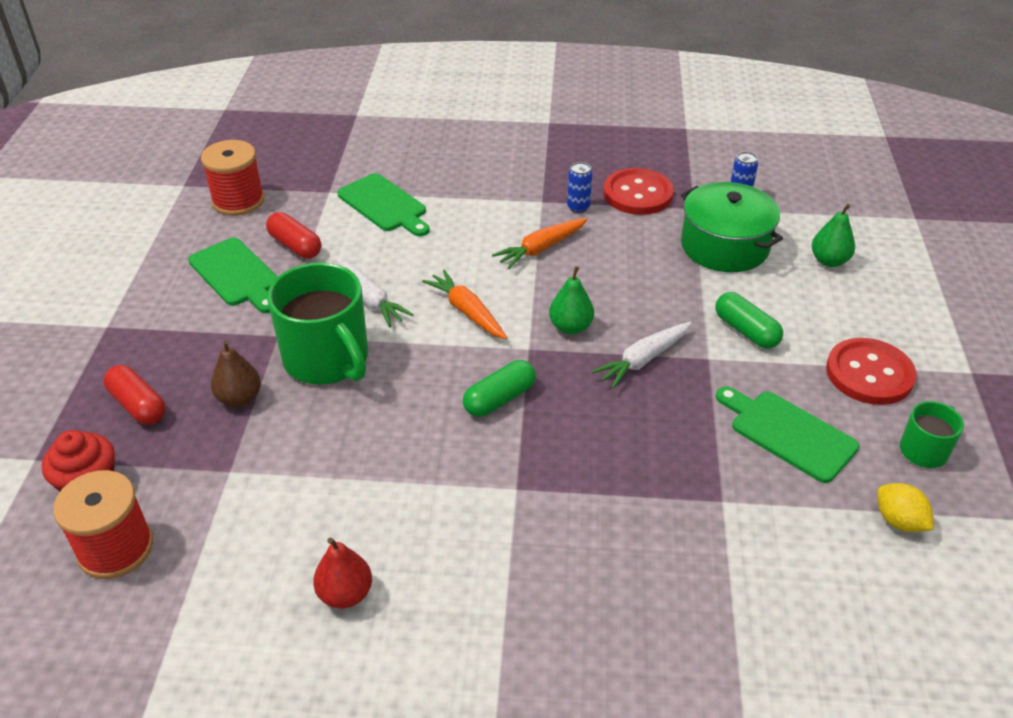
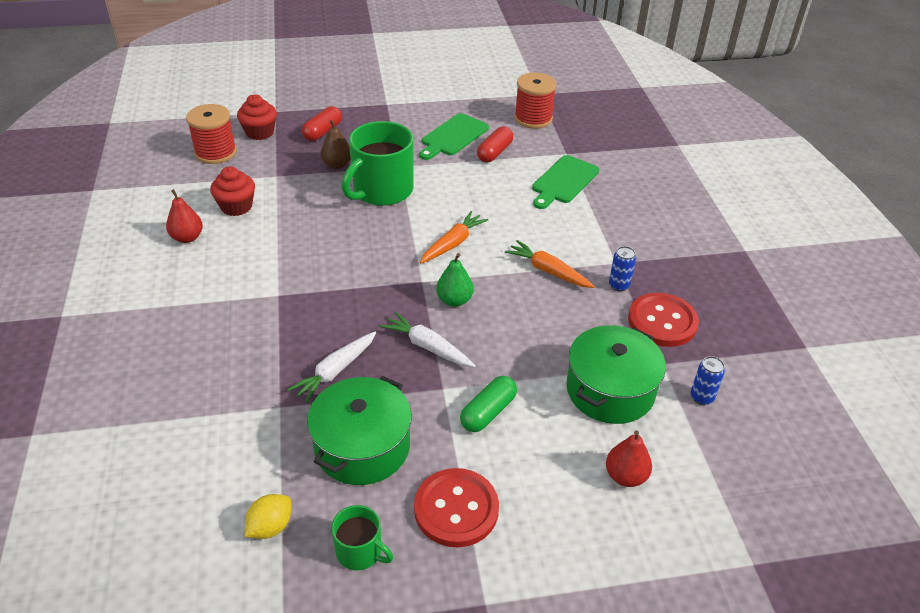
camera: 75 degrees right, 0 degrees up
(290, 526) = (236, 206): none -> red cupcake
(370, 300) = (449, 196): white carrot -> white carrot (335, 371)
(499, 399) = (363, 274): green capsule -> none
(788, 433) = (362, 446): green cutting board -> green pot
(829, 261) = (625, 476): green pear -> red pear

